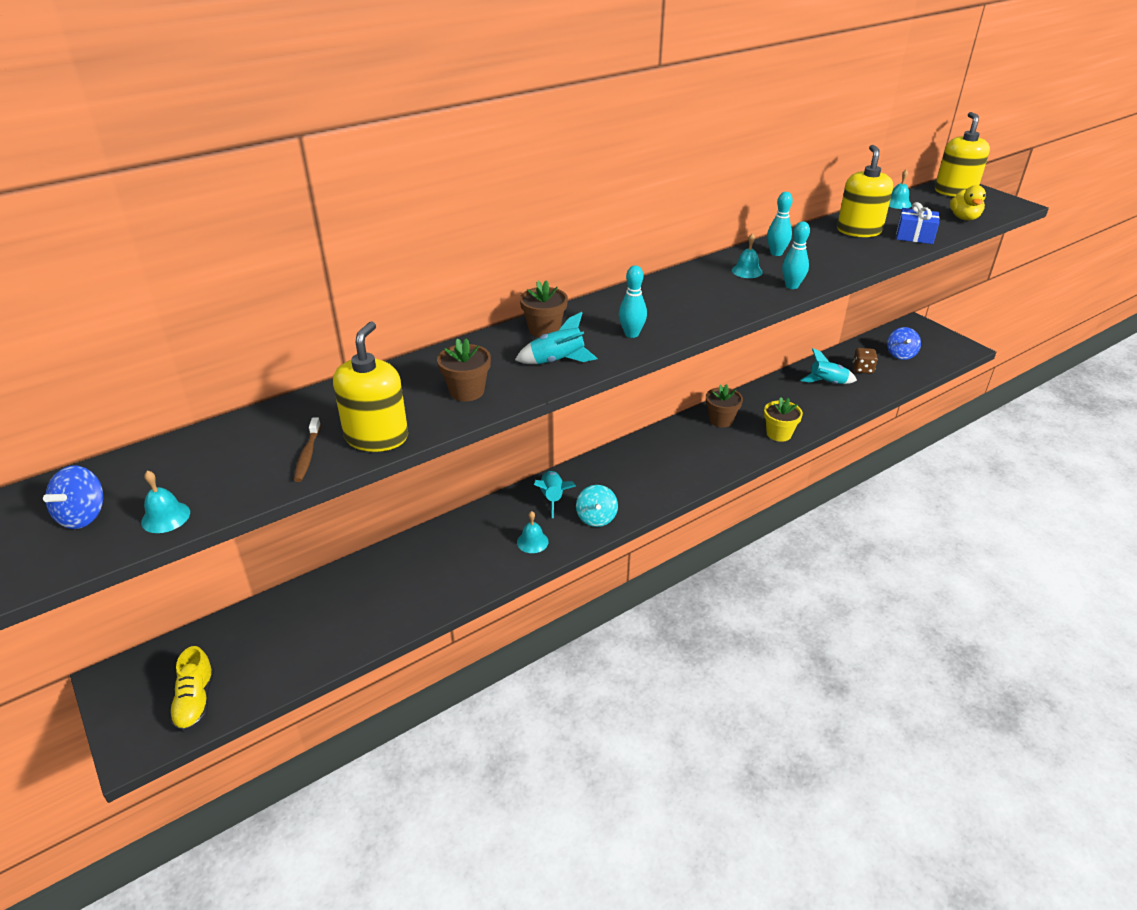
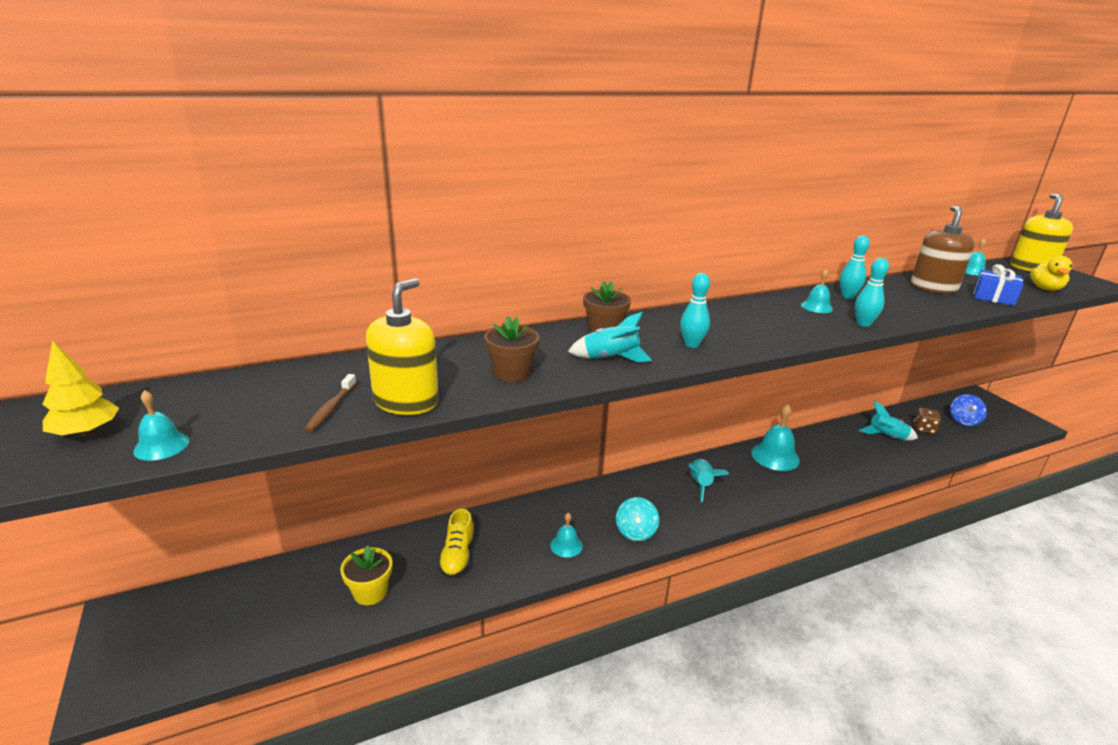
camera: 10 degrees right, 10 degrees down
(83, 516) = (86, 432): blue spinning top -> yellow tree
(196, 701) = (184, 653): yellow shoe -> yellow shoe (457, 557)
(552, 498) = (595, 505): turquoise rocket -> turquoise rocket (701, 484)
(721, 420) = (775, 456): brown flower pot -> turquoise bell
(779, 434) = (834, 478): yellow flower pot -> yellow flower pot (370, 592)
(859, 231) = (933, 287): yellow soap dispenser -> brown soap dispenser

